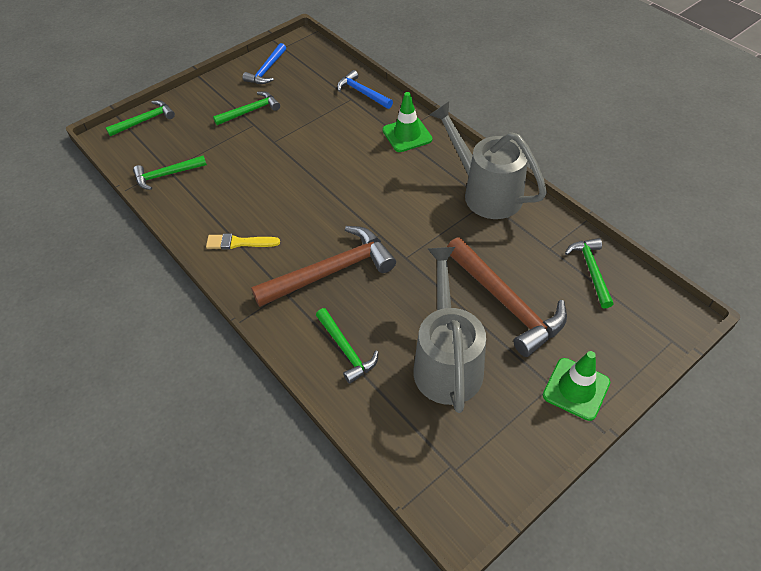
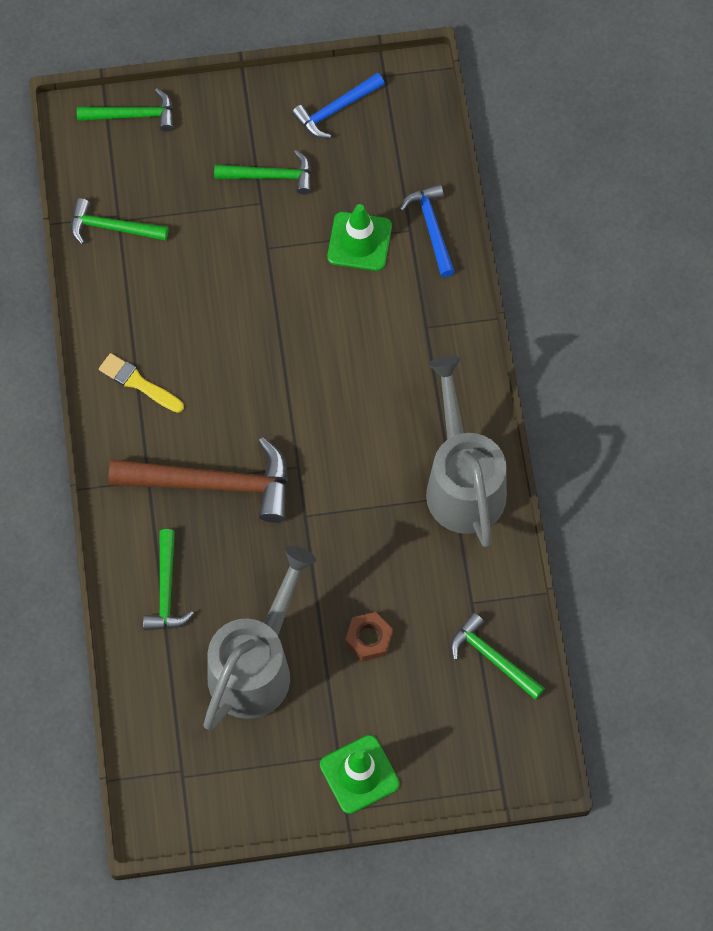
camera: 30 degrees right, 15 degrees up
(407, 135) = (436, 336): green traffic cone -> green traffic cone (359, 241)
(506, 302) = (369, 638): brown hammer -> brown nut
(591, 270) = (492, 658): green hammer -> green hammer turned 75 degrees counterclockwise

